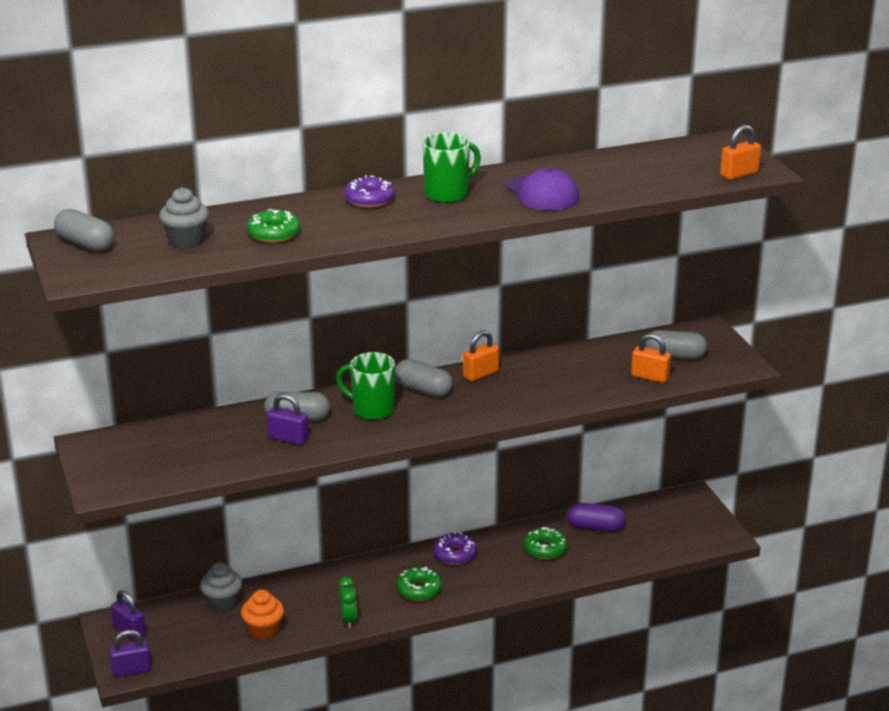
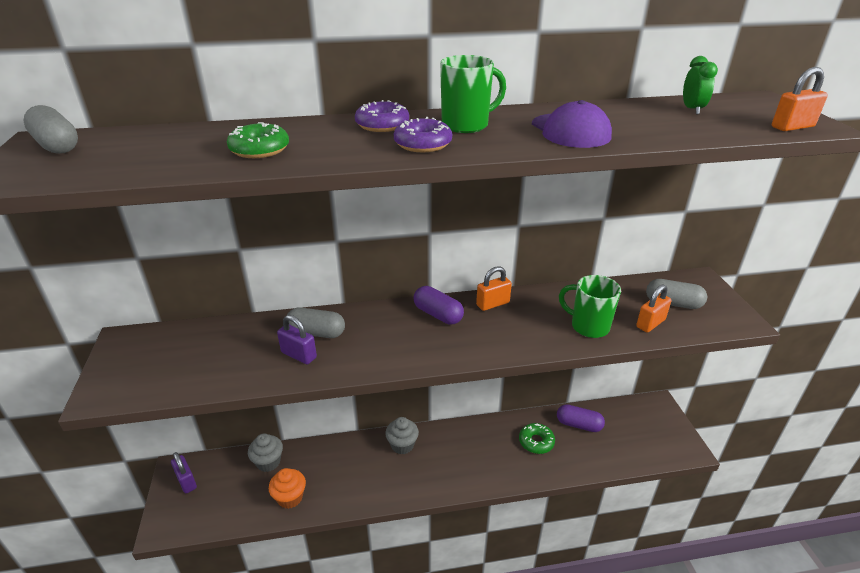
camera: 10 degrees right, 5 degrees up
(131, 670) = (169, 526): purple padlock -> none
(186, 240) = (162, 149): grey cupcake -> grey cupcake (402, 445)
(348, 620) = (361, 496): green clock -> green clock (692, 110)
(371, 409) = (386, 331): green mug -> green mug (588, 326)
(419, 590) = (426, 471): green donut -> none
(423, 390) = (438, 314): grey capsule -> purple capsule
(455, 554) = (462, 437): purple donut -> purple donut (423, 144)
(650, 377) = (650, 323): orange padlock -> orange padlock turned 75 degrees counterclockwise

